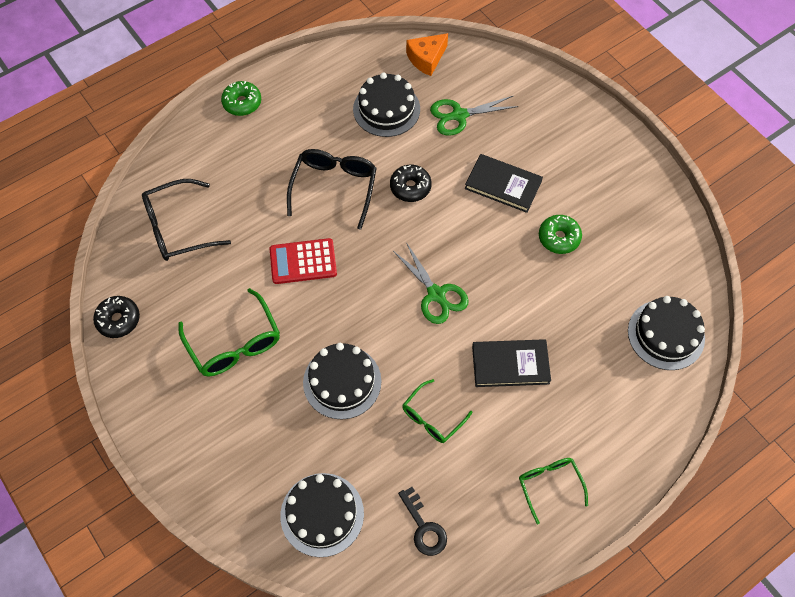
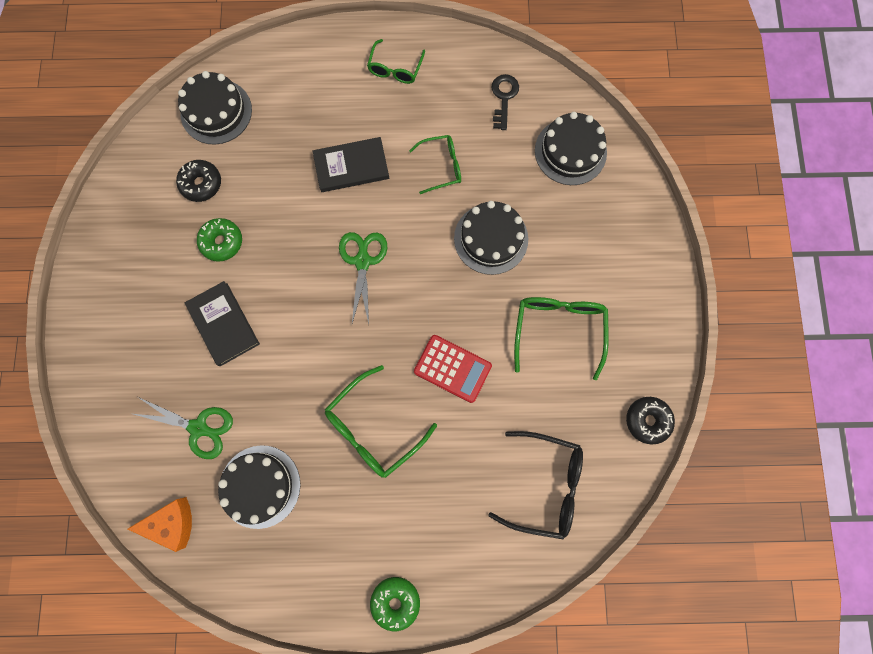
camera: 145 degrees left, 15 degrees up
(334, 187) = (373, 428): black glasses -> green glasses
(410, 187) = (305, 379): black donut -> black donut (201, 184)
(510, 364) = (351, 166): black book -> black book turned 45 degrees counterclockwise

